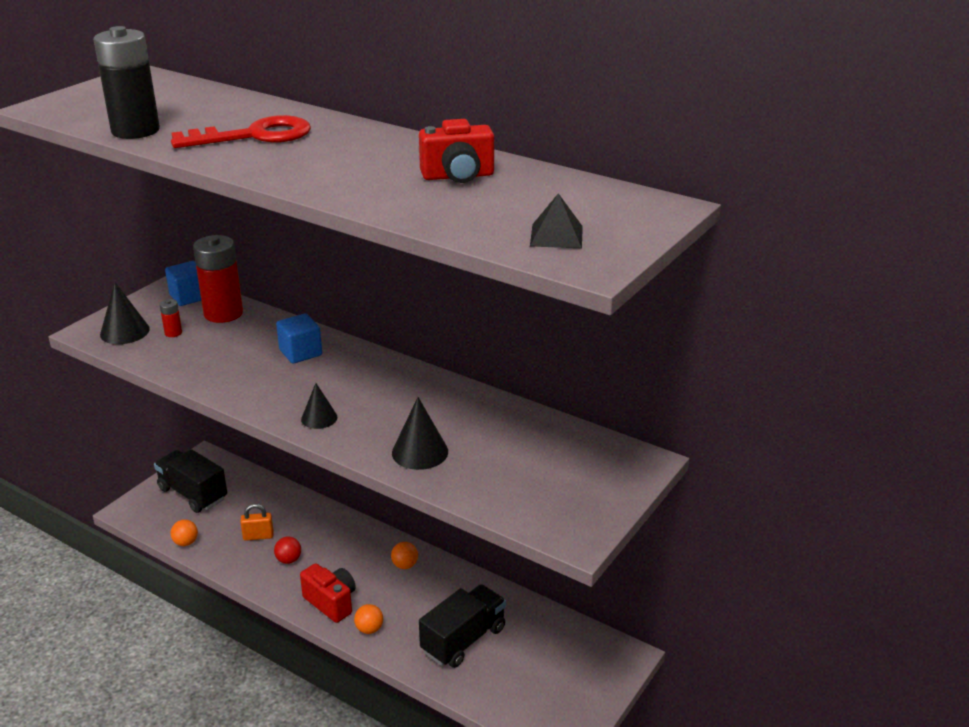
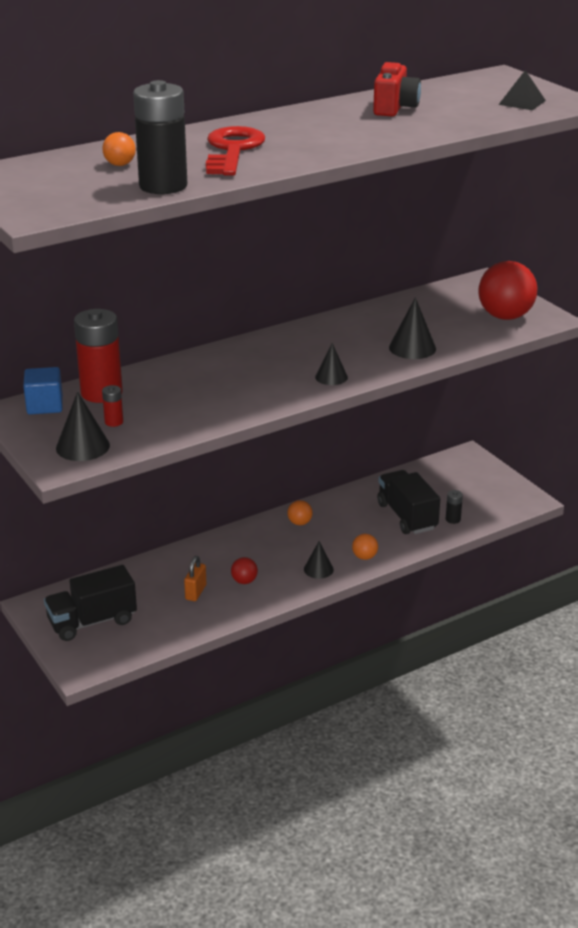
camera: 65 degrees left, 0 degrees up
(186, 542) = (168, 637): orange ball -> orange ball (120, 165)
(300, 352) = (216, 368): blue cube -> none
(331, 602) = (318, 569): red camera -> black cone
(480, 679) = (453, 519): none -> black battery
(553, 500) = (505, 316): none -> red ball

